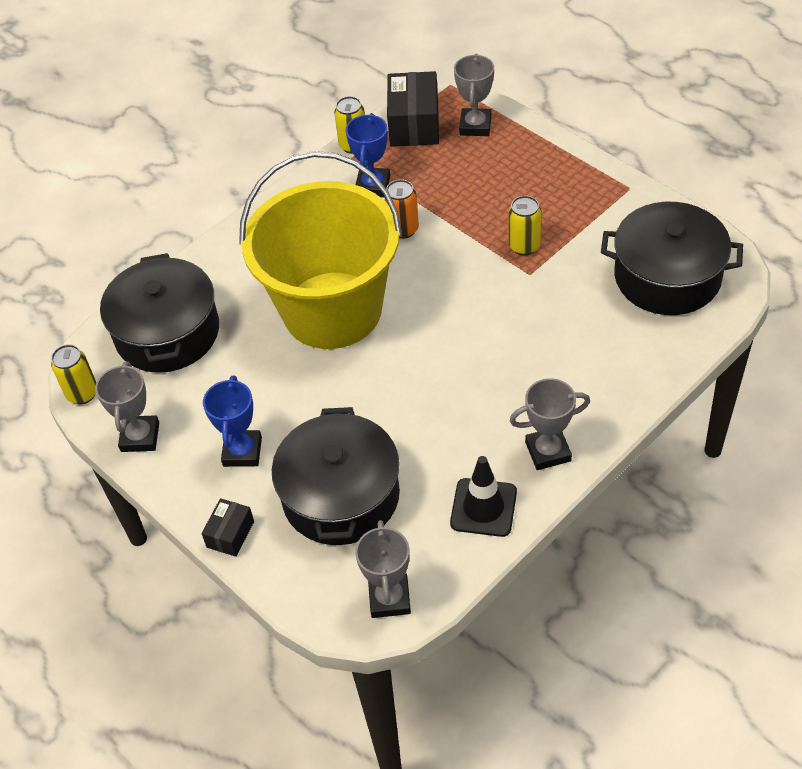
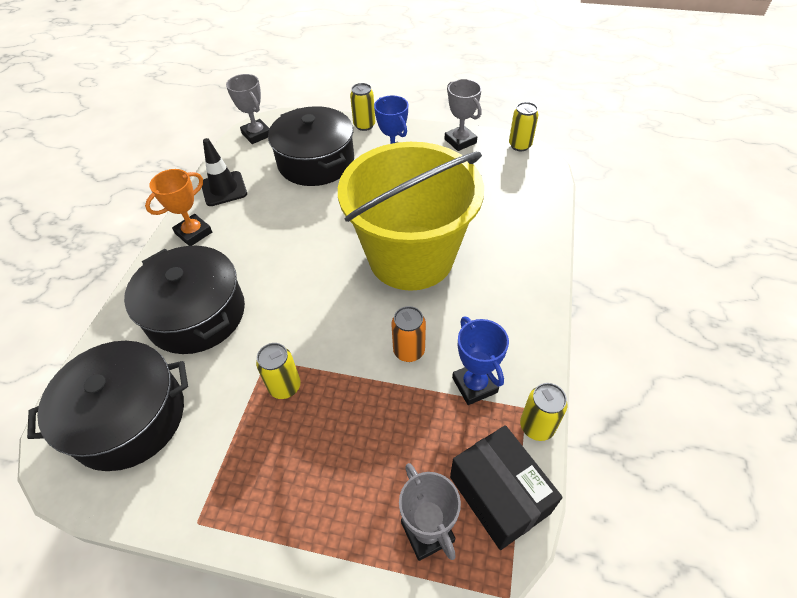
camera: 145 degrees right, 0 degrees up
(167, 332) = (511, 195): black pot -> black pot (197, 314)
(230, 534) = (364, 125): black box -> yellow can
(548, 451) = (194, 233): grey trophy -> orange trophy

